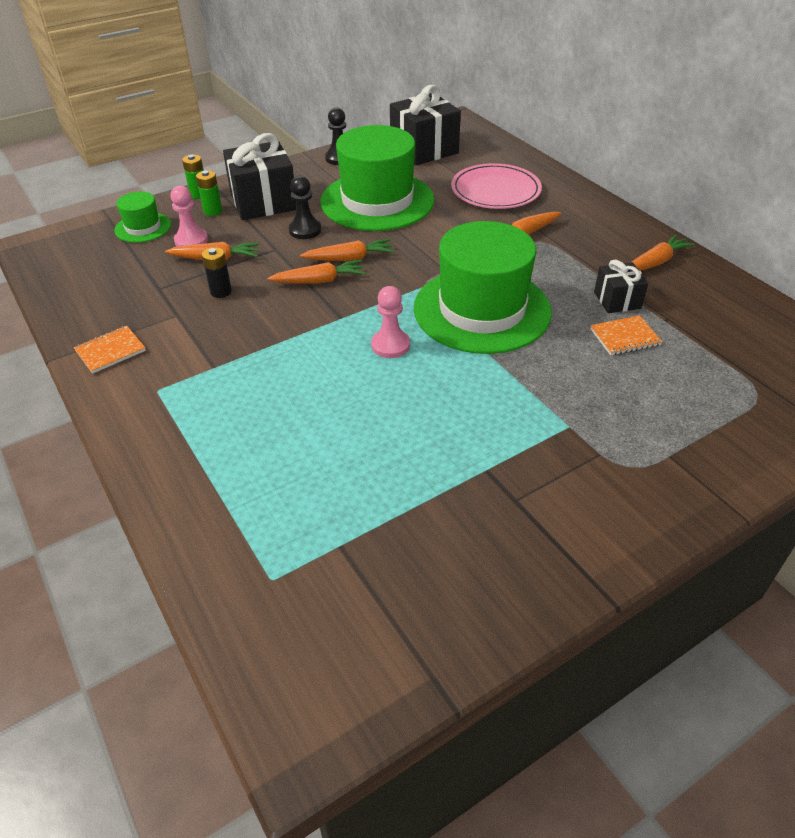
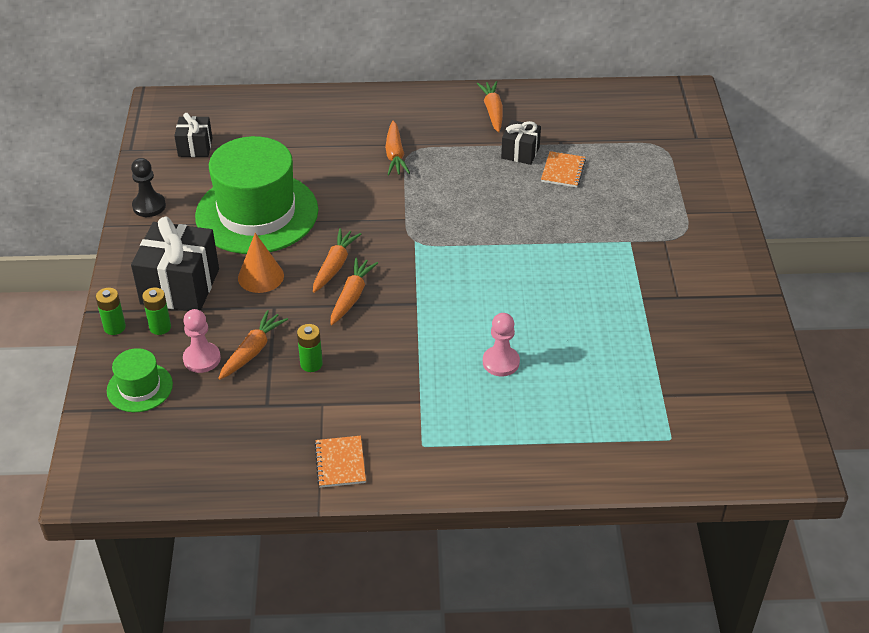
camera: 60 degrees left, 0 degrees up
(221, 292) = (311, 364): black battery -> green battery
(305, 230) = (260, 276): black pawn -> orange cone
(390, 345) = (475, 289): pink pawn -> pink pawn (501, 362)
(424, 150) = (195, 147): black gift -> black gift, size x0.55
(482, 310) = (473, 223): green hat -> none
(495, 191) = (313, 139): pink plate -> none

